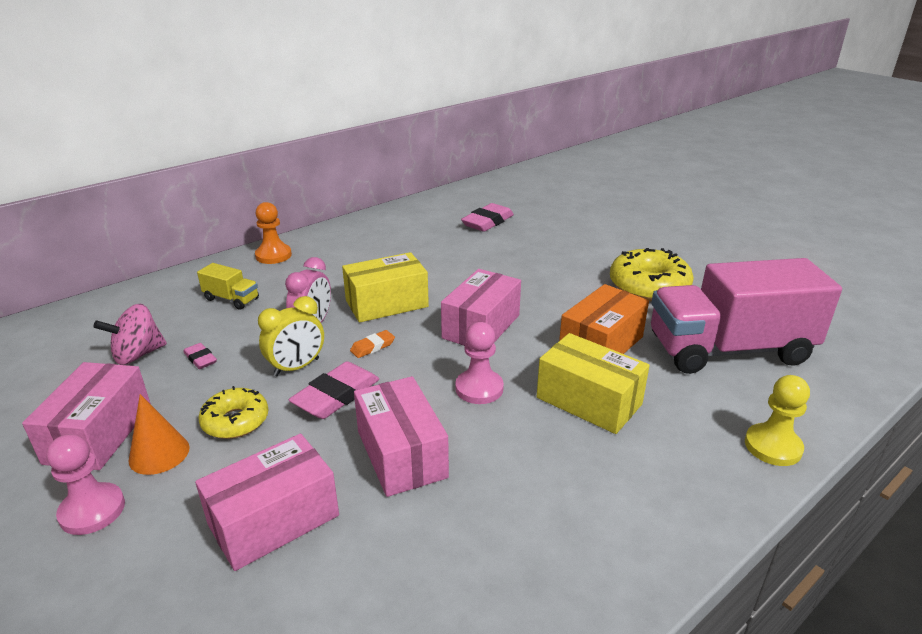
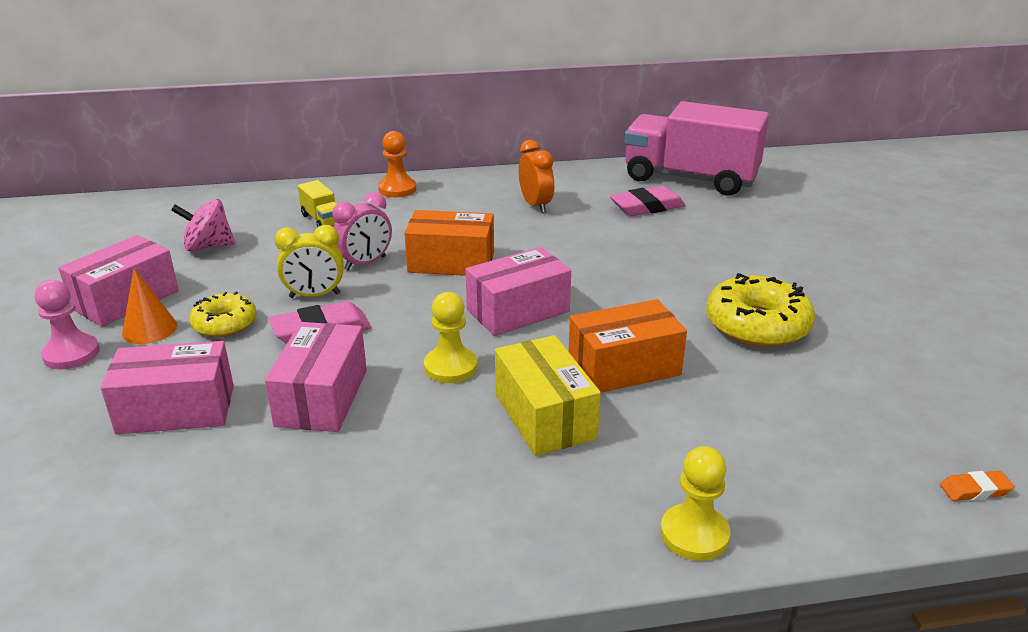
camera: 30 degrees right, 0 degrees up
(200, 359) = (249, 264): pink eraser -> none
(372, 347) = (396, 298): orange eraser -> orange eraser (975, 490)
(387, 304) = (451, 262): yellow box -> orange box
(404, 241) = (535, 205): none -> orange clock
(479, 388) = (450, 367): pink pawn -> yellow pawn
(729, 350) = (771, 422): pink truck -> pink truck (690, 179)

